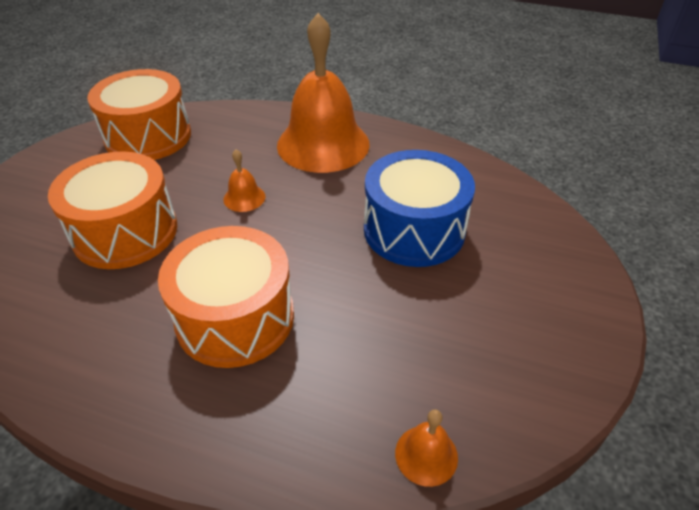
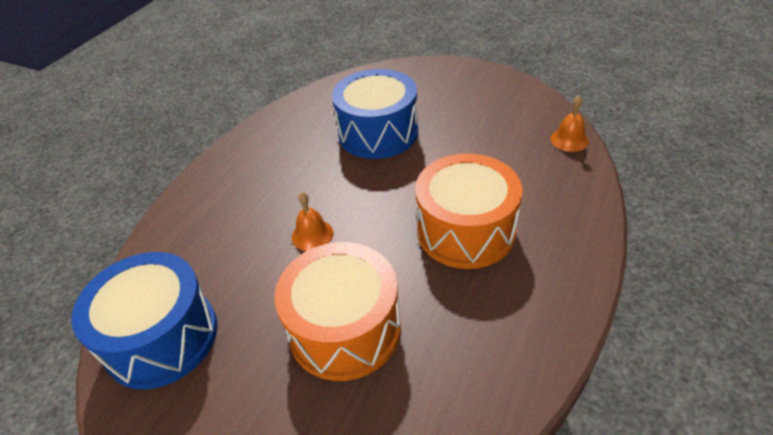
camera: 80 degrees left, 0 degrees up
(148, 136) = (161, 337): orange drum -> blue drum
(323, 144) = (244, 181): orange bell -> none

